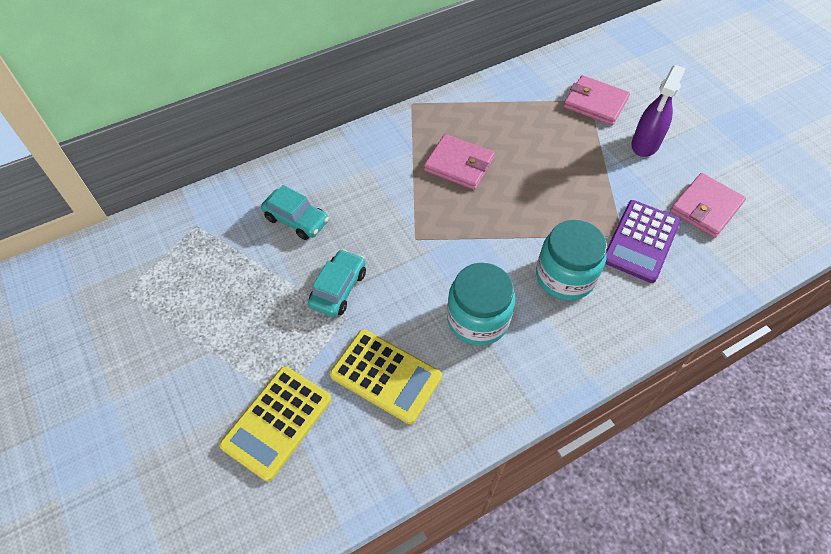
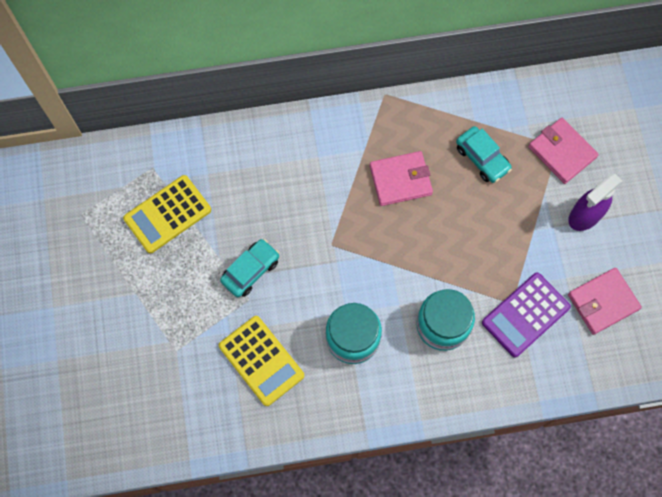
camera: 20 degrees right, 15 degrees up
(277, 422) = (168, 368): yellow calculator -> yellow calculator (167, 214)
(296, 220) = (237, 191): turquoise car -> turquoise car (482, 158)
(459, 164) = (400, 180): pink wallet -> pink wallet turned 60 degrees counterclockwise

